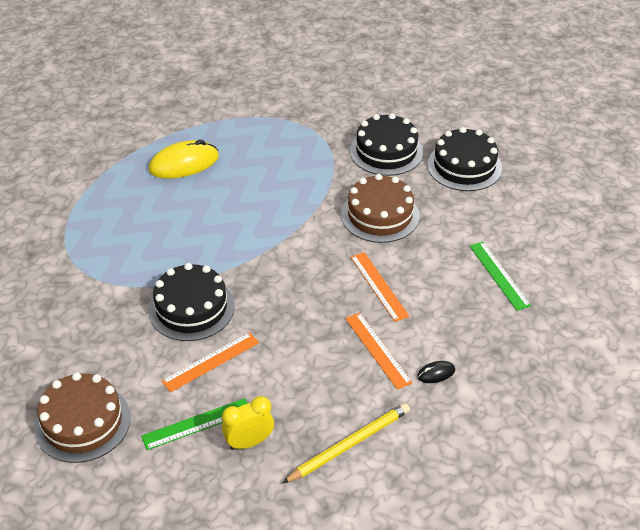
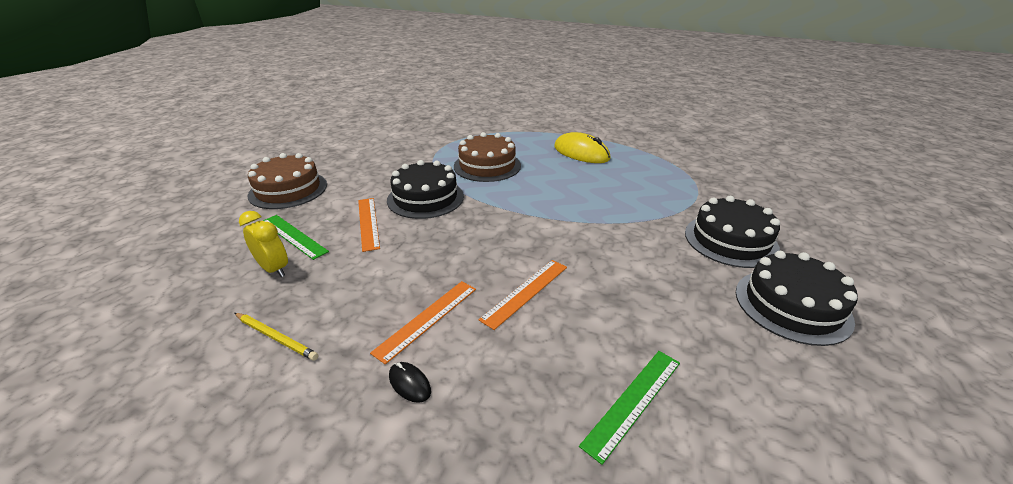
camera: 65 degrees right, 10 degrees down
(211, 361) = (368, 223): orange ruler -> orange ruler turned 45 degrees clockwise
(349, 444) = (276, 337): yellow pencil -> yellow pencil, size x0.66
(380, 215) = (632, 263): brown cake -> brown cake (487, 166)

